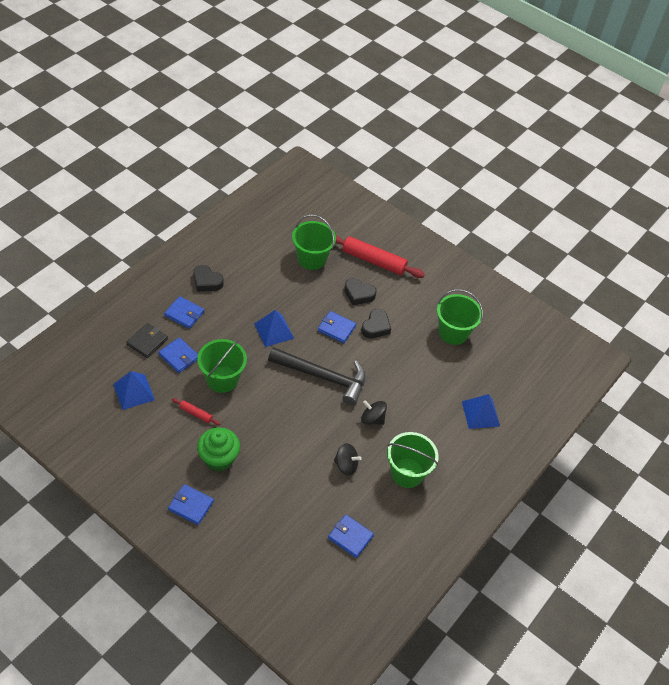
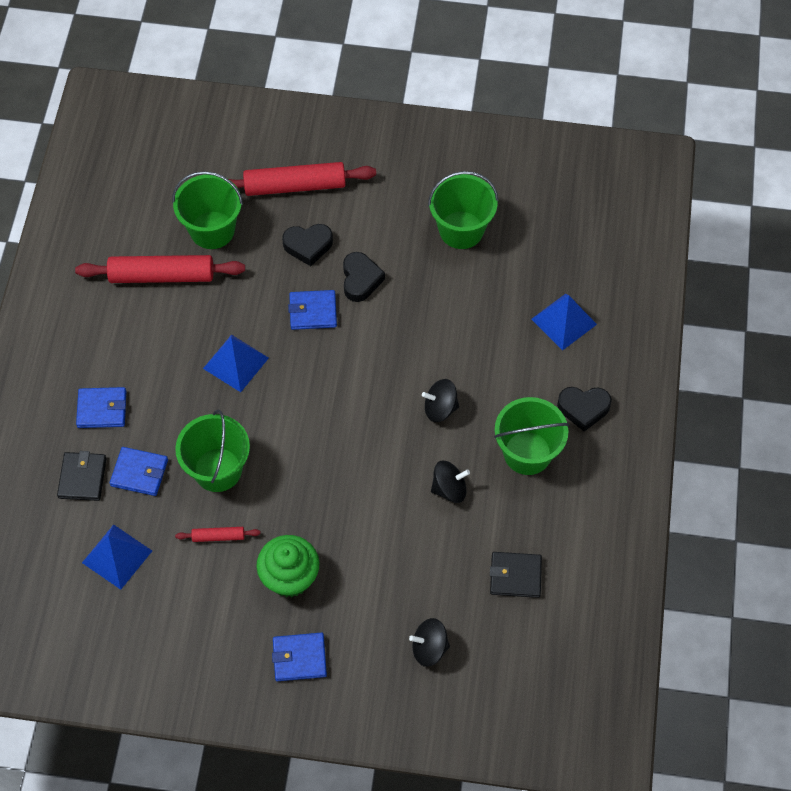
camera: 25 degrees left, 10 degrees up
(207, 282) = (98, 345): black heart -> black heart (583, 409)
(267, 266) = (162, 276): none -> red rolling pin
(269, 546) = (429, 648): none -> black spinning top
(323, 377) = (342, 389): black hammer -> none
(350, 537) = (515, 576): blue wallet -> black wallet

